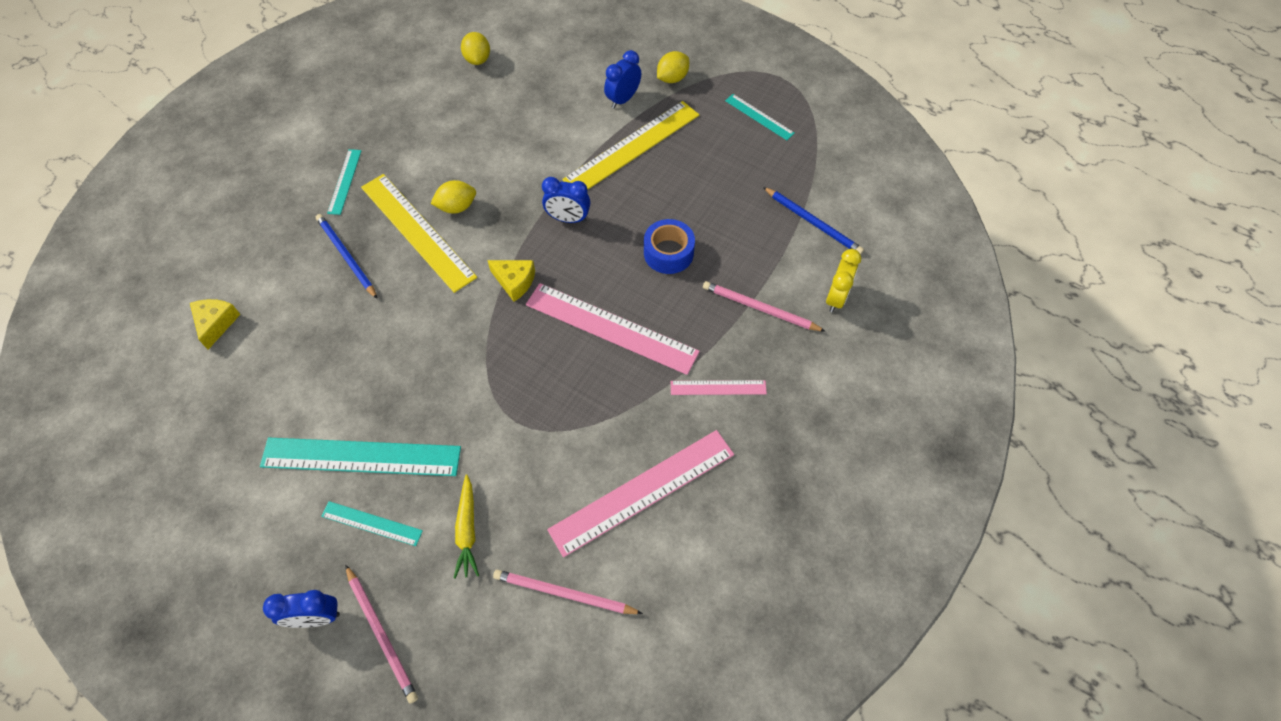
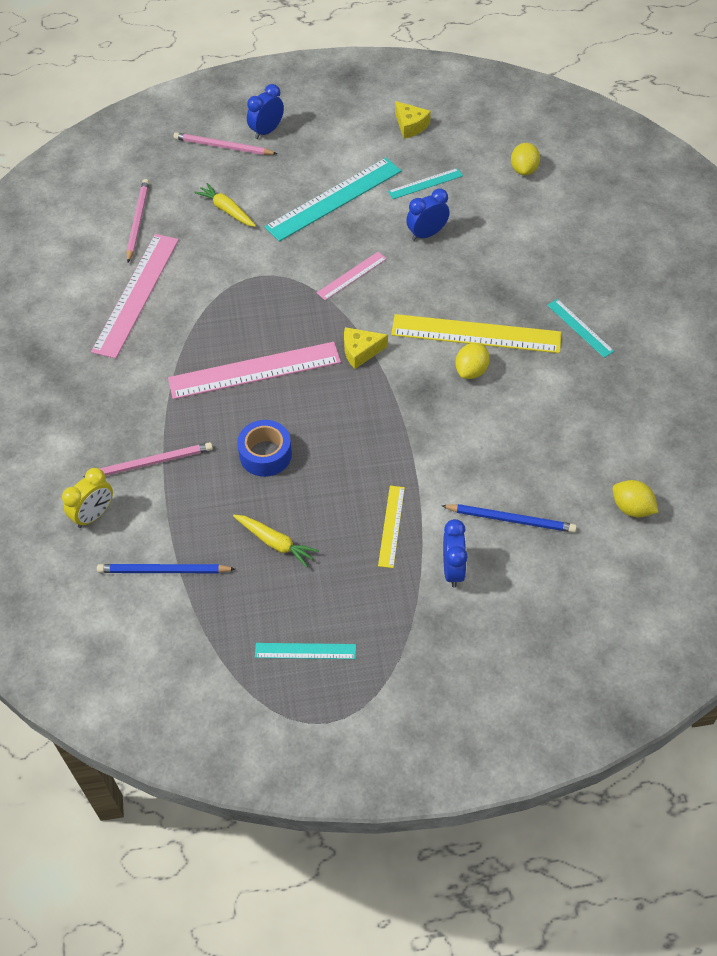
camera: 140 degrees right, 5 degrees down
(216, 323) = (522, 195): yellow cheese -> yellow cheese (410, 126)
(346, 256) = (501, 284): blue pencil -> blue pencil (511, 519)
(372, 523) = (287, 179): turquoise ruler -> turquoise ruler (425, 184)
(564, 593) = (138, 221): pink pencil -> pink pencil turned 60 degrees counterclockwise
(568, 219) = (375, 424): blue clock -> blue clock (427, 234)
(632, 147) = (391, 526): yellow ruler -> yellow ruler, size x0.51
(672, 78) = (432, 631): yellow lemon -> yellow lemon (524, 170)
(718, 388) = (137, 385): pink ruler -> pink ruler (351, 275)
(719, 188) = (275, 543): none -> yellow carrot
(836, 298) = (94, 515): yellow clock -> yellow clock turned 120 degrees counterclockwise

